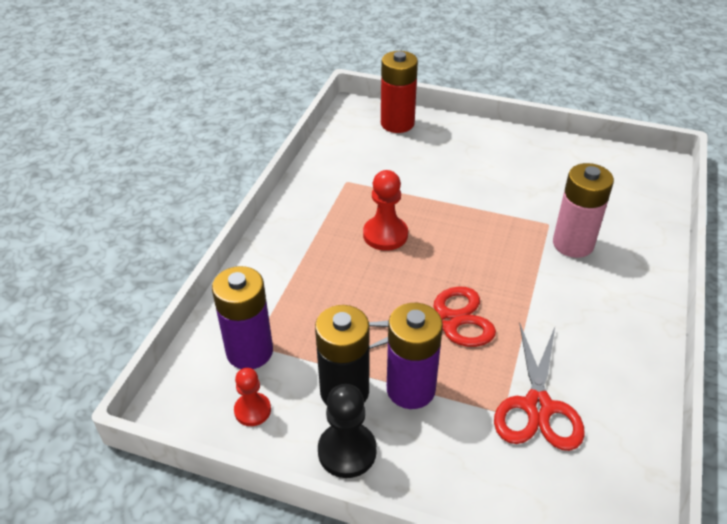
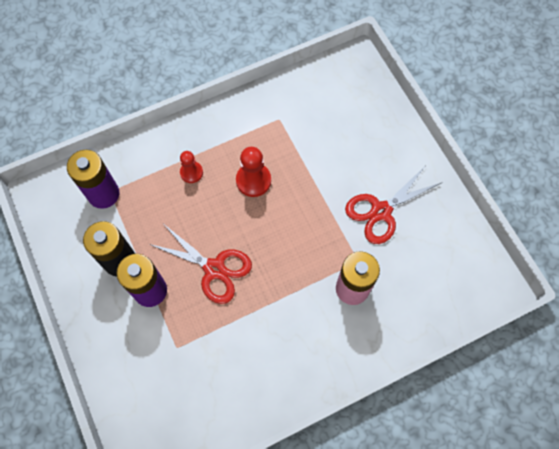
camera: 45 degrees right, 25 degrees up
(252, 410) = (70, 230): red pawn -> red pawn (191, 172)
(347, 451) = (85, 294): black pawn -> none
(397, 123) = (367, 96): red battery -> none
(537, 407) = (196, 362): red scissors -> red scissors (381, 211)

